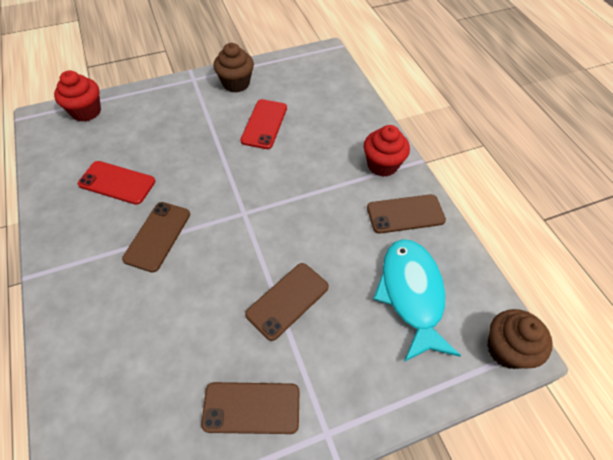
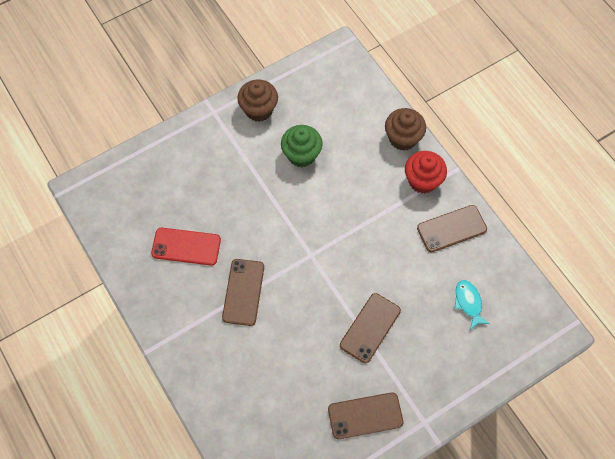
camera: 10 degrees left, 10 degrees up
(86, 111) = (122, 173): red cupcake -> none
(264, 124) = (301, 155): red phone -> green cupcake
(411, 294) = (468, 303): turquoise fish -> turquoise fish, size x0.49
(507, 349) = (547, 333): brown cupcake -> brown cupcake (403, 138)

